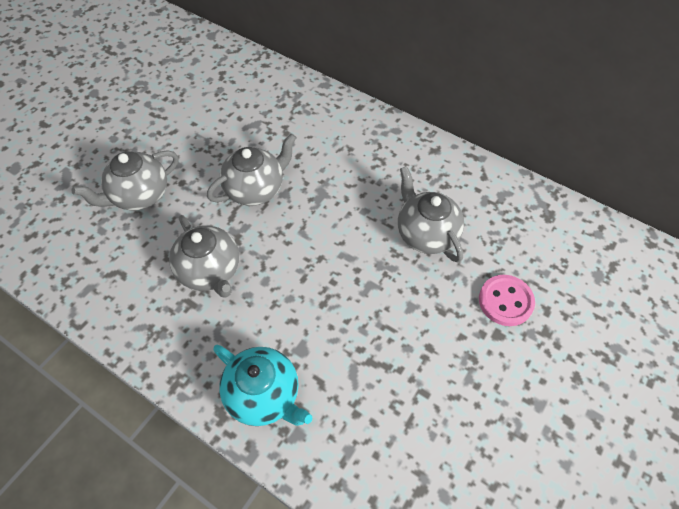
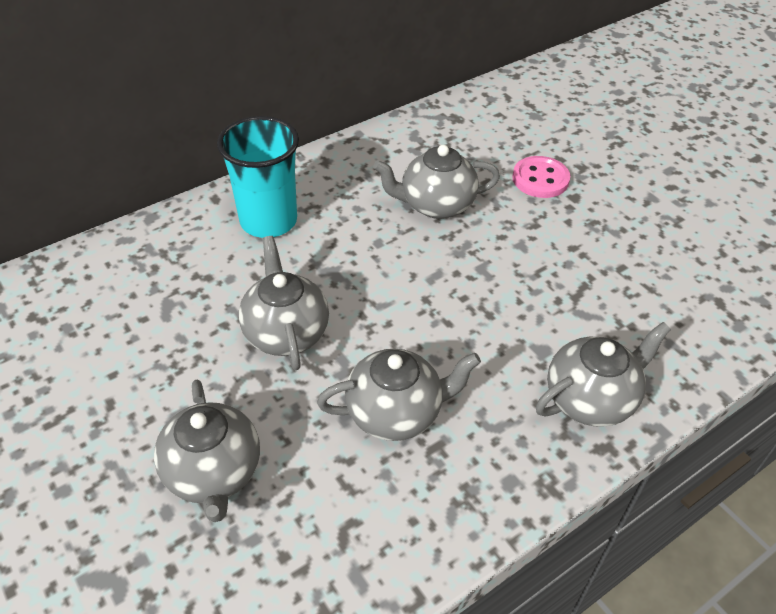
camera: 70 degrees left, 10 degrees down
(264, 395) = (591, 399): turquoise teapot -> grey teapot
(352, 142) = (268, 221): none -> turquoise cup

